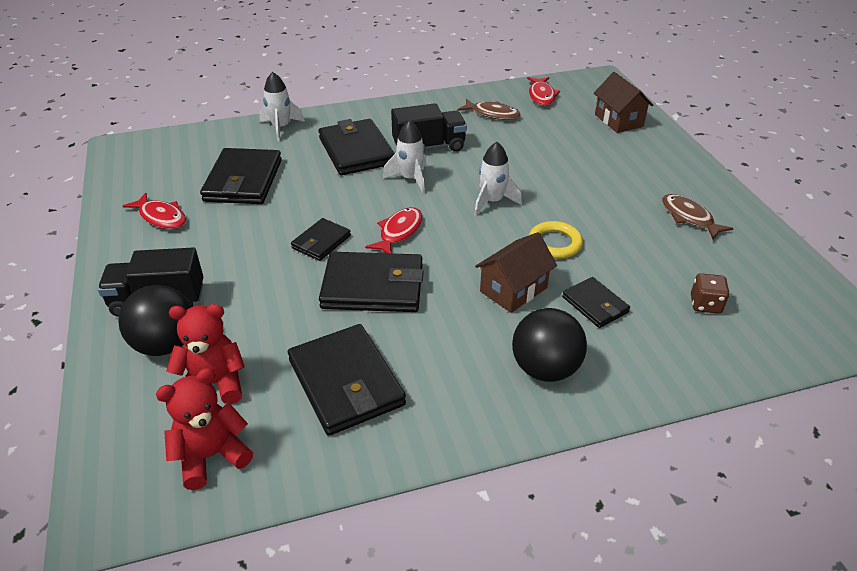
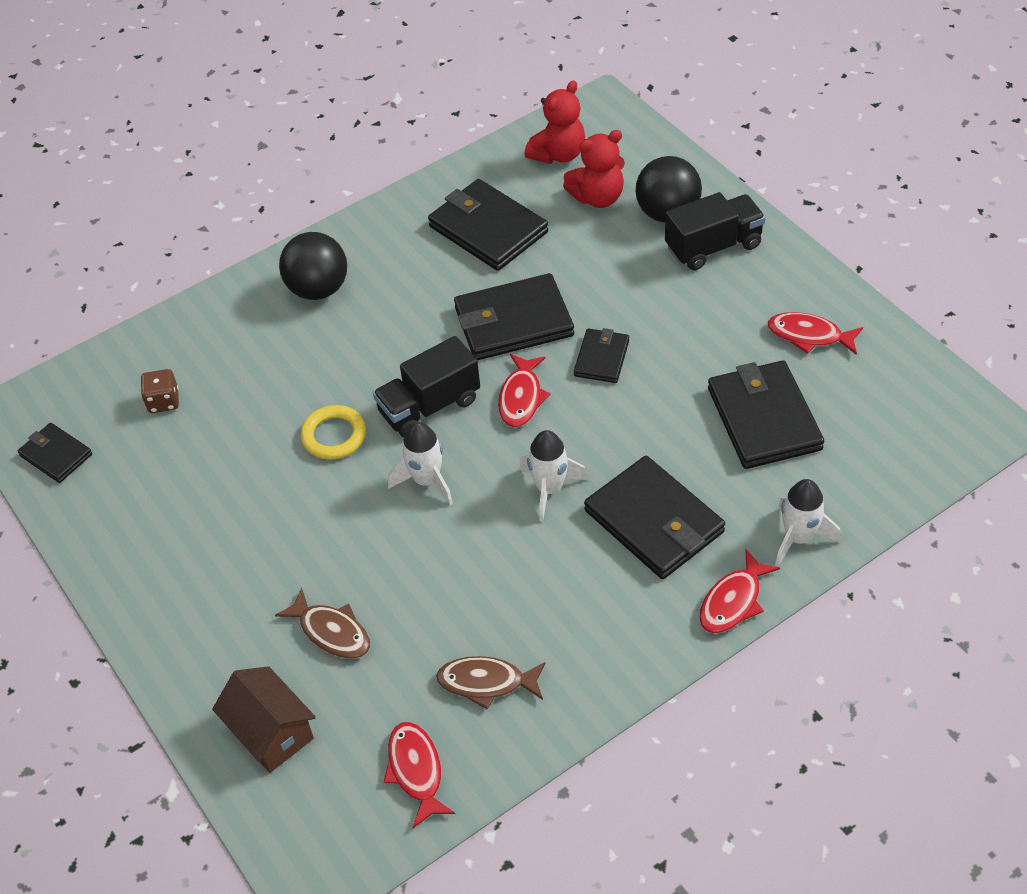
camera: 165 degrees right, 10 degrees up
(340, 114) = (733, 601): none -> red fish
(429, 147) = (554, 564): black truck -> black truck (429, 406)
(513, 290) = (367, 361): brown house -> none
(595, 305) = (279, 368): black wallet -> black wallet (56, 455)
(689, 217) = (170, 529): brown fish -> brown fish (332, 632)

